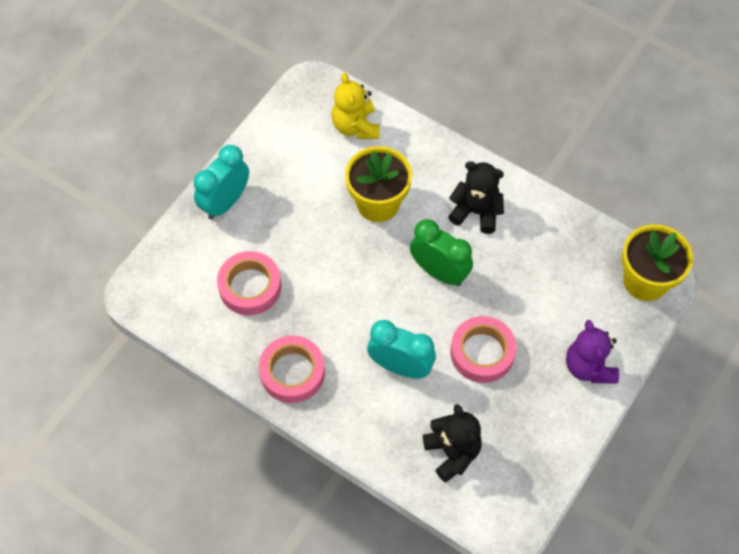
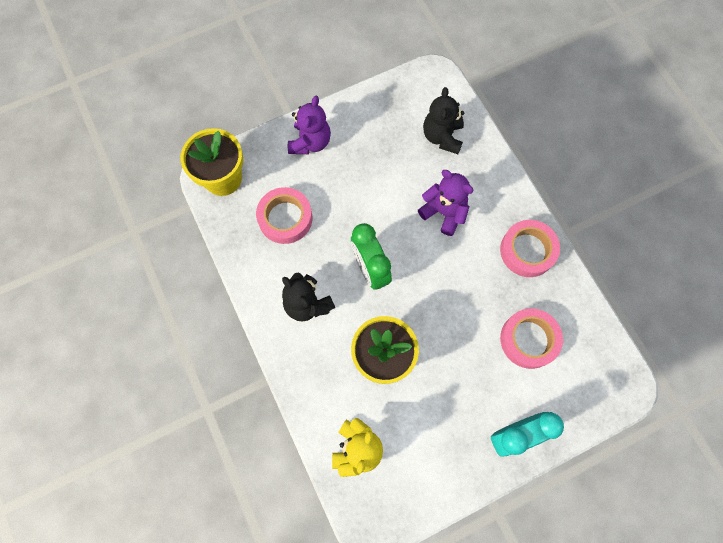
camera: 150 degrees left, 10 degrees up
(400, 366) = (444, 212): turquoise clock -> purple teddy bear
(482, 352) = (378, 191): pink tape -> pink tape (285, 218)

